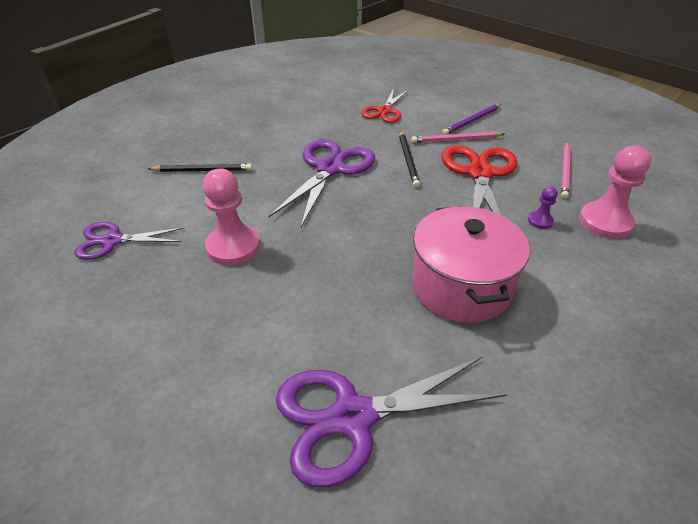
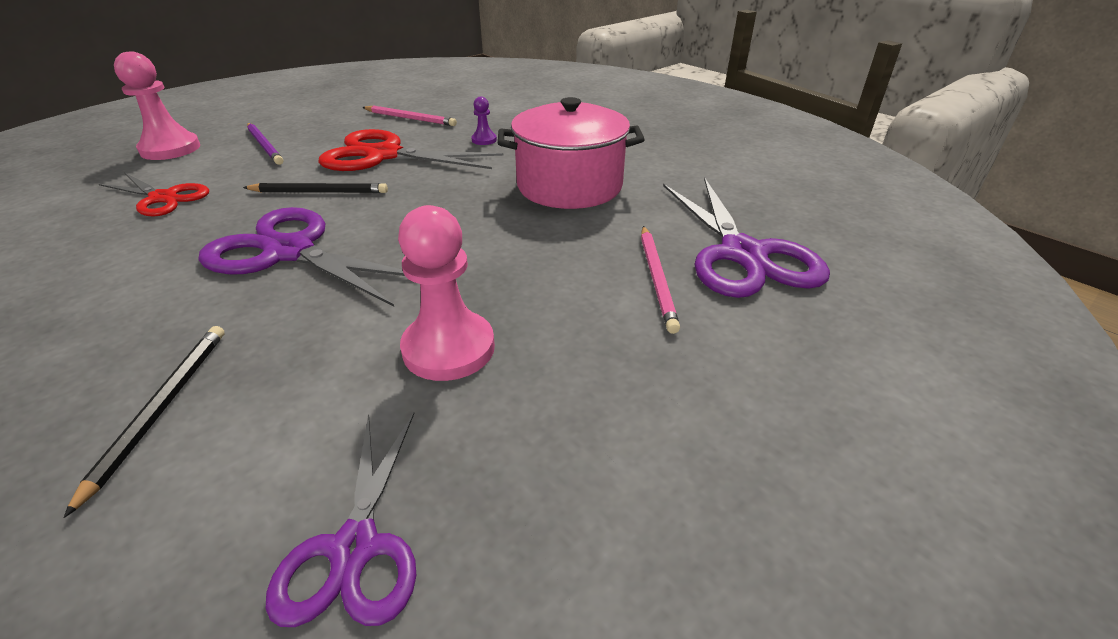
camera: 85 degrees left, 5 degrees down
(456, 140) = (299, 159): pink pencil -> pink pencil (657, 279)
(605, 222) = (497, 117): pink pawn -> pink pawn (170, 149)

